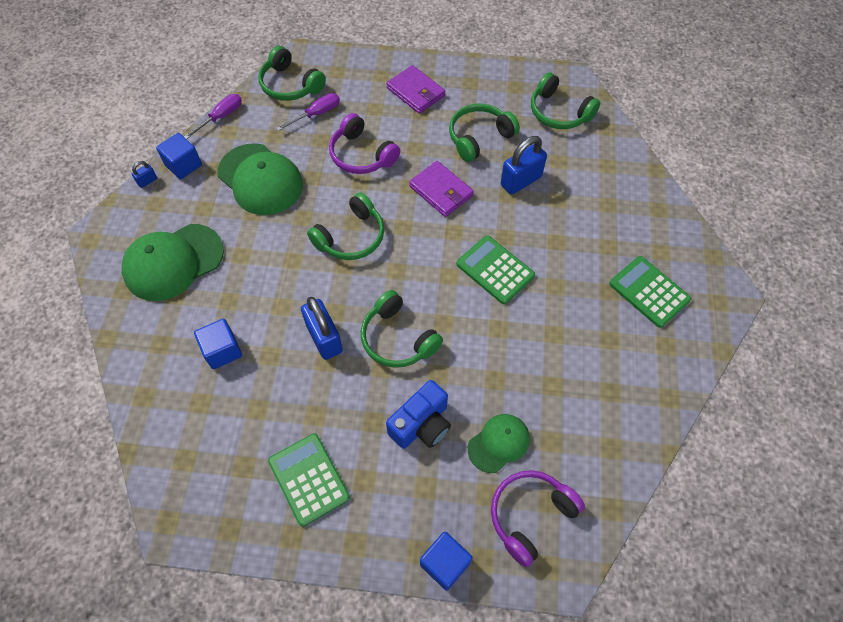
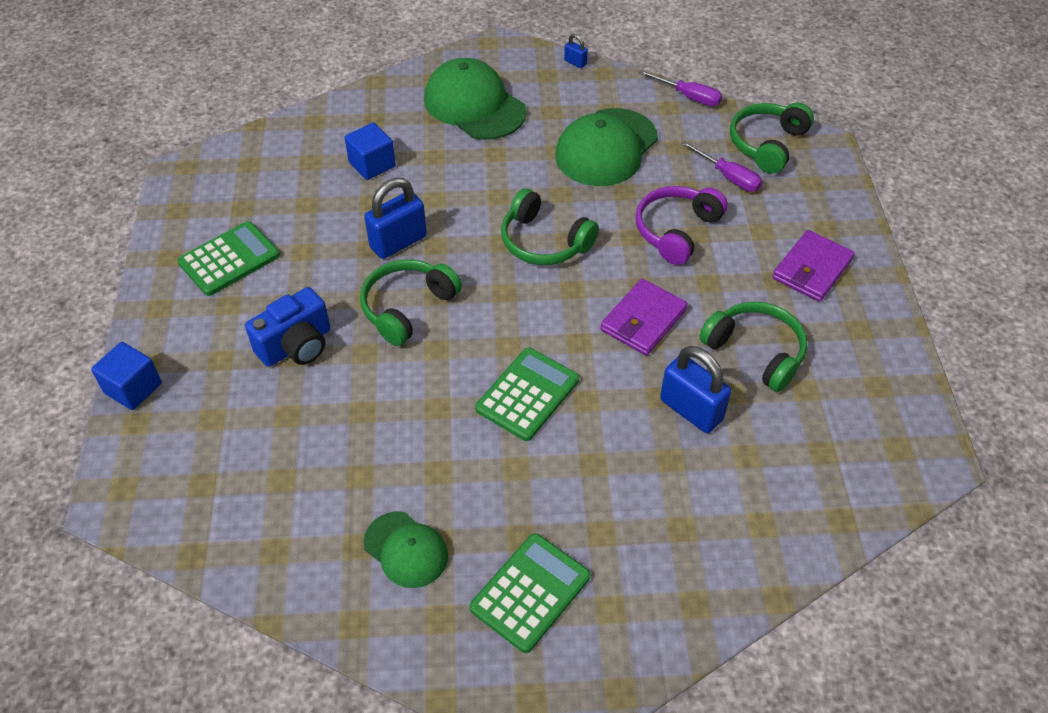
camera: 80 degrees right, 10 degrees down
(183, 165) = (606, 83): blue cube -> none
(421, 424) = (296, 345): blue camera -> blue camera turned 75 degrees counterclockwise
(499, 443) = (276, 424): green cap -> green cap (406, 549)
(530, 516) = (185, 465): purple headphones -> none
(559, 112) = (849, 449): green headphones -> none

